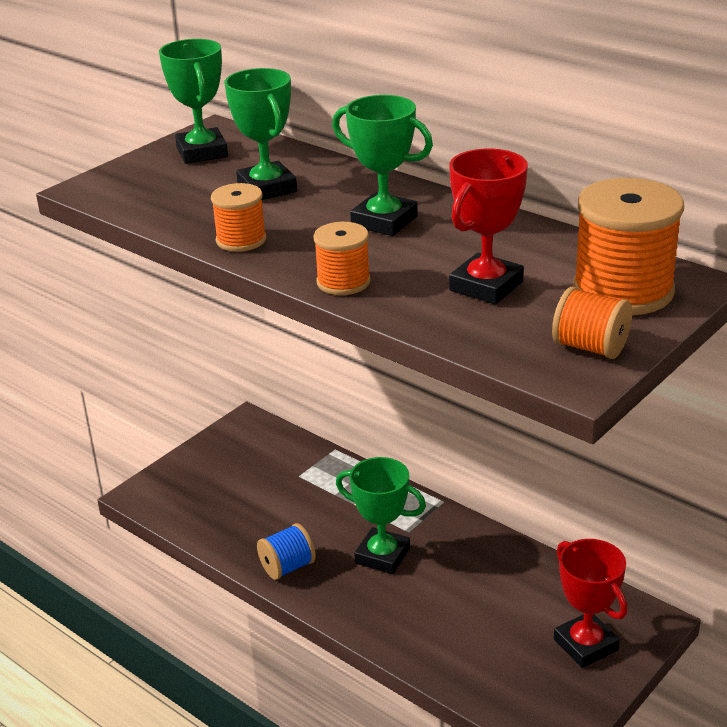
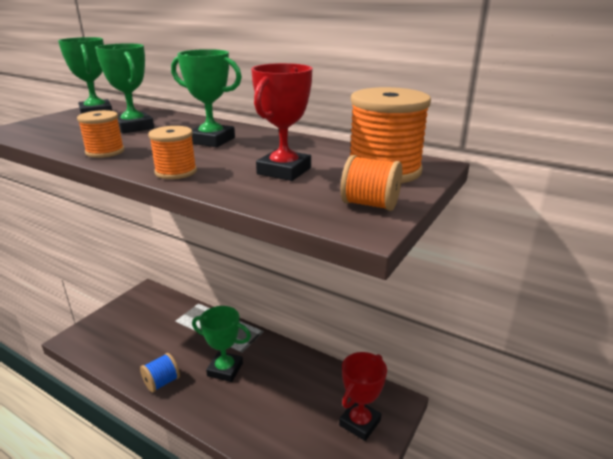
camera: 10 degrees left, 5 degrees down
(585, 645) = (360, 423): red trophy -> red trophy turned 75 degrees clockwise

